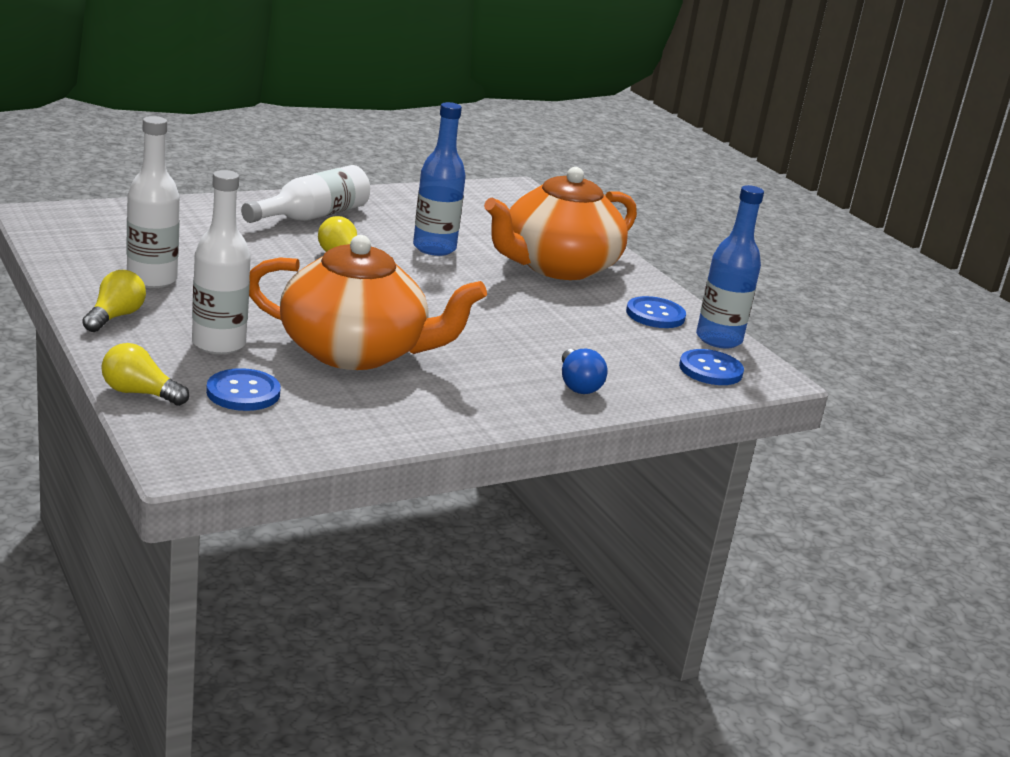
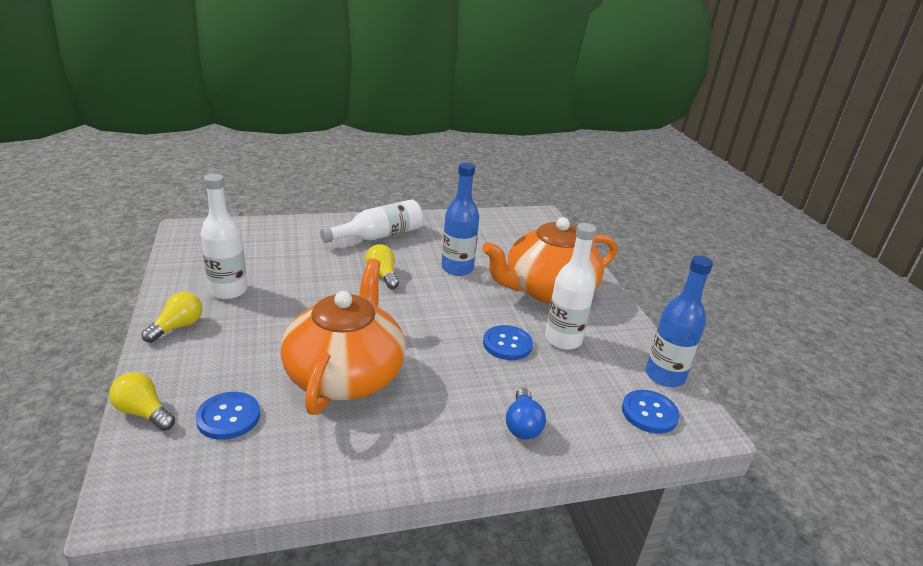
camera: 15 degrees right, 5 degrees up
(218, 344) = (240, 360): white bottle -> white bottle (563, 340)
(355, 352) = (345, 374): orange teapot -> orange teapot turned 105 degrees counterclockwise
(655, 315) = (615, 345): blue button -> blue button (507, 344)

